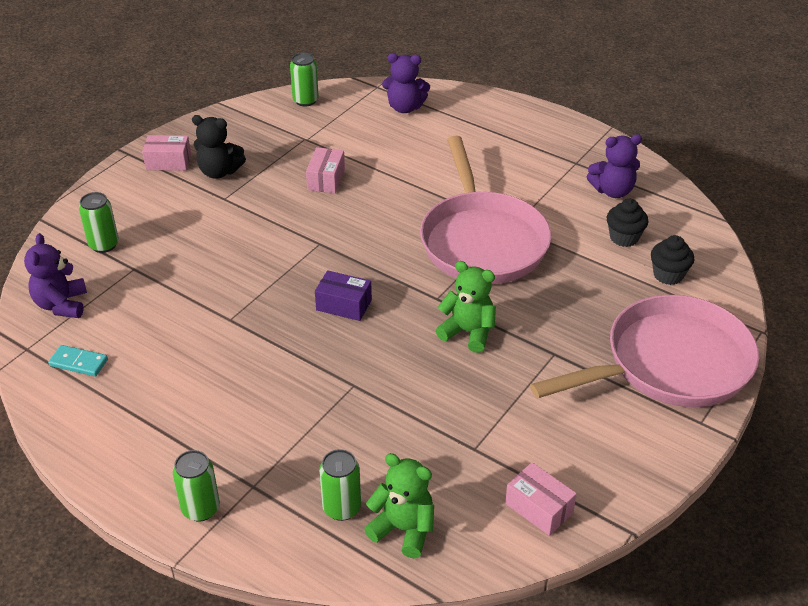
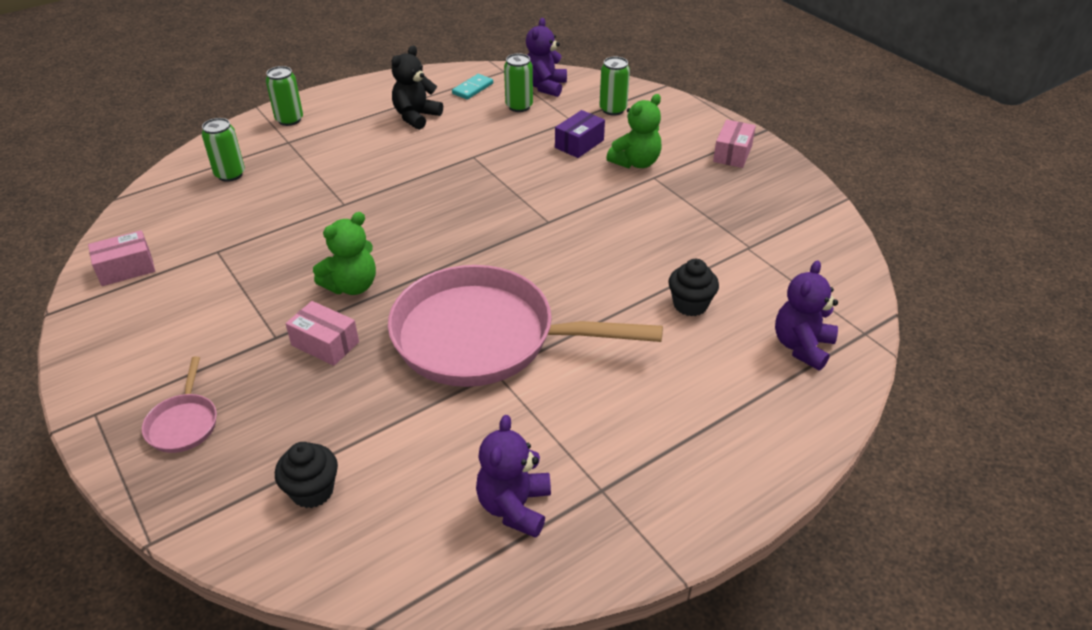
camera: 110 degrees right, 0 degrees up
(61, 305) = (545, 86): purple teddy bear -> purple teddy bear turned 90 degrees counterclockwise
(219, 172) = (702, 180): black teddy bear -> black teddy bear (416, 117)
(305, 100) = (838, 263): green can -> green can (519, 106)
(326, 179) = (659, 247): pink box -> pink box (325, 344)
(344, 305) = (447, 218): purple box -> purple box (579, 144)
(403, 529) = (182, 197): green teddy bear -> green teddy bear (636, 162)
(624, 238) = (410, 475): black cupcake -> black cupcake (690, 305)
(669, 364) = (184, 423): pink pan -> pink pan, size x0.40

